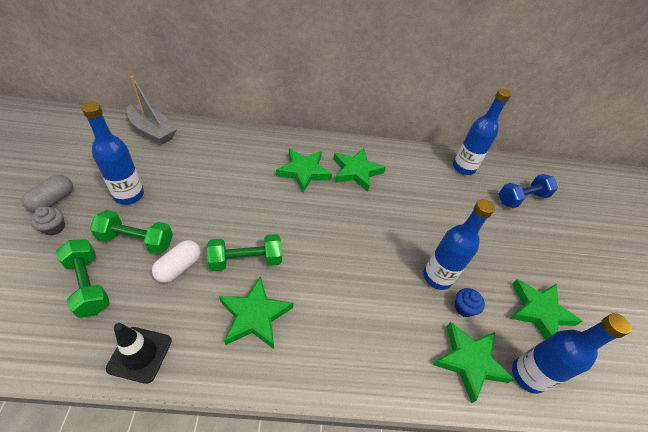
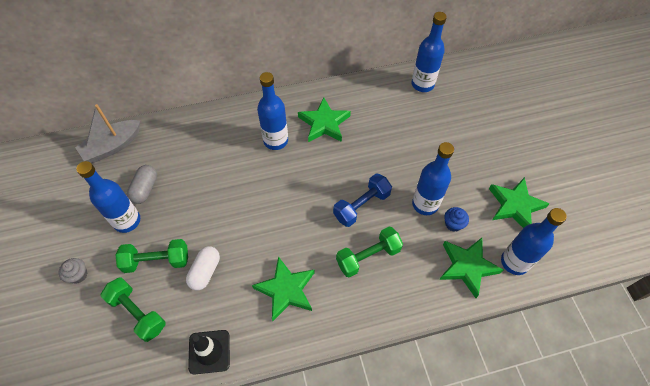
camera: 10 degrees left, 10 degrees up
(53, 200) = (61, 250): grey capsule -> grey capsule (145, 189)
(152, 131) = (113, 146): grey boat -> grey boat turned 120 degrees clockwise
(246, 260) = (259, 245): green dumbbell -> green dumbbell (368, 256)
(304, 171) = (276, 141): green star -> blue bottle
(521, 198) = (482, 100): blue dumbbell -> blue dumbbell (361, 205)

